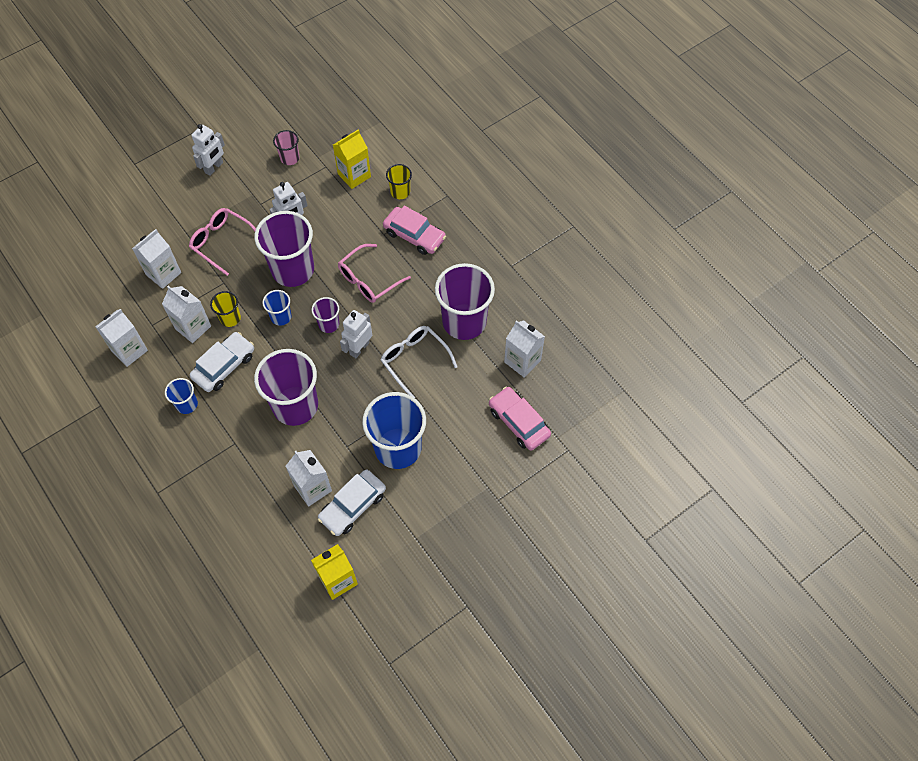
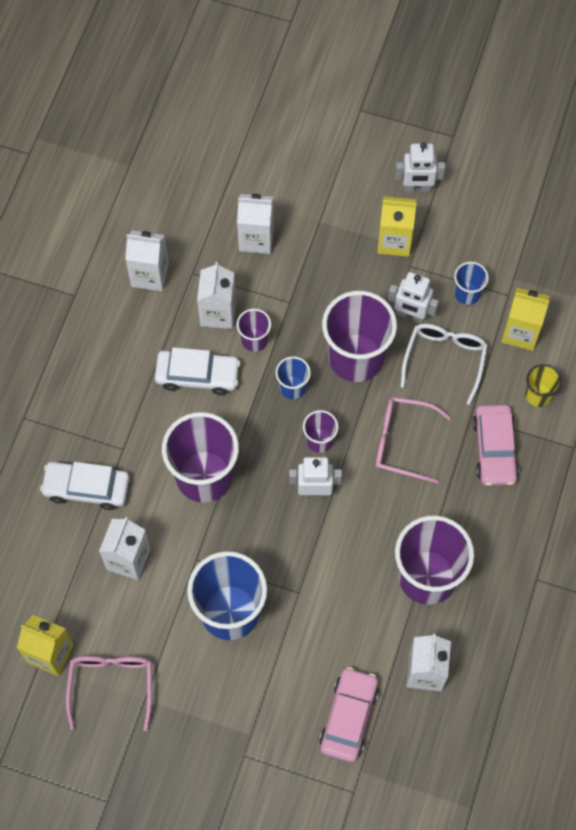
camera: 55 degrees right, 5 degrees up
(187, 404) = (131, 372): blue cup -> blue cup (467, 293)
(222, 242) = (334, 265): pink glasses -> pink glasses (111, 686)
(230, 318) = (254, 340): yellow cup -> purple cup
(237, 201) = (394, 241): none -> yellow carton
(290, 158) = (489, 252): pink cup -> none
(353, 506) = (136, 612): white car -> white car (86, 488)
(415, 361) = (342, 558): white glasses -> white glasses (444, 360)

